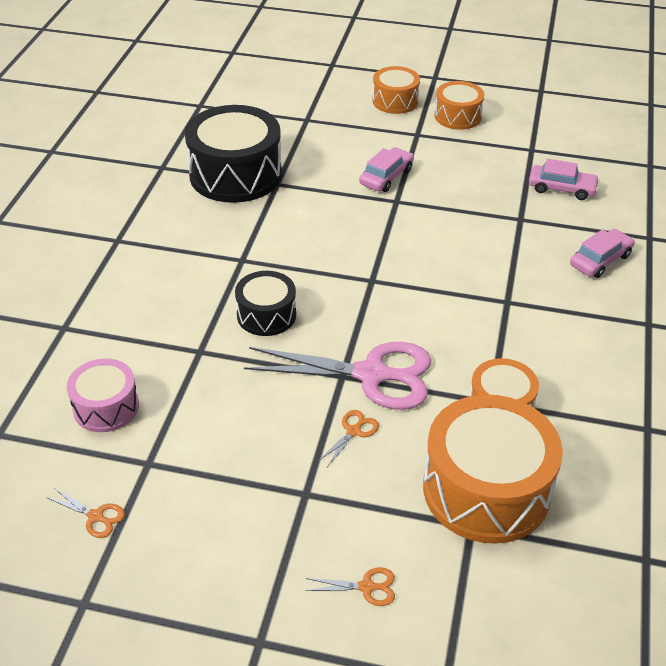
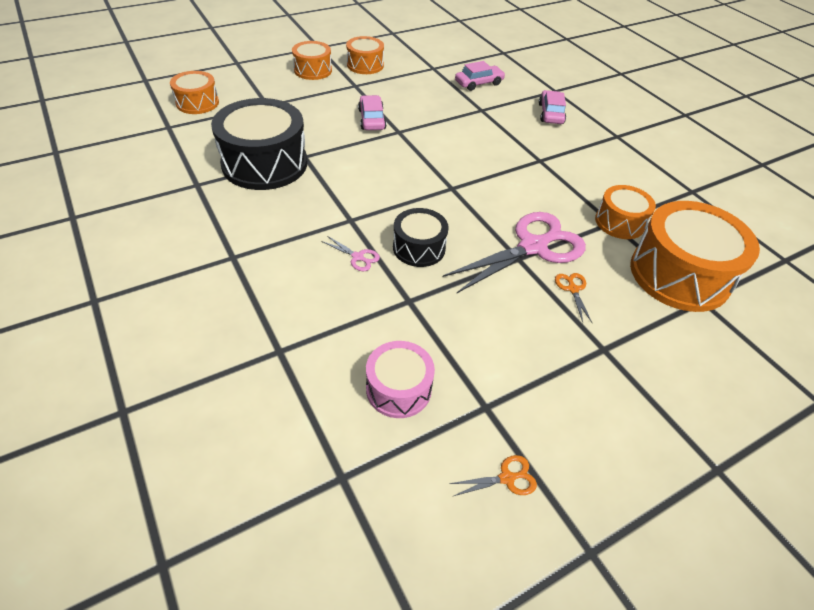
camera: 45 degrees left, 5 degrees up
(207, 293) = (358, 257): none -> pink scissors
(249, 92) = (197, 103): none -> orange drum
(367, 587) = (713, 380): orange scissors -> none

